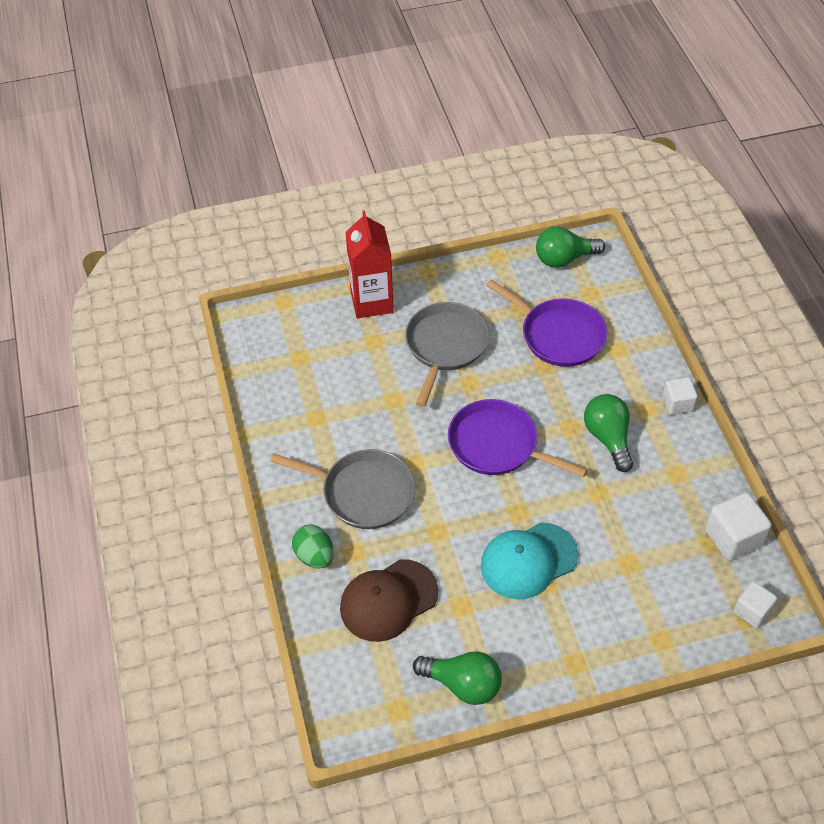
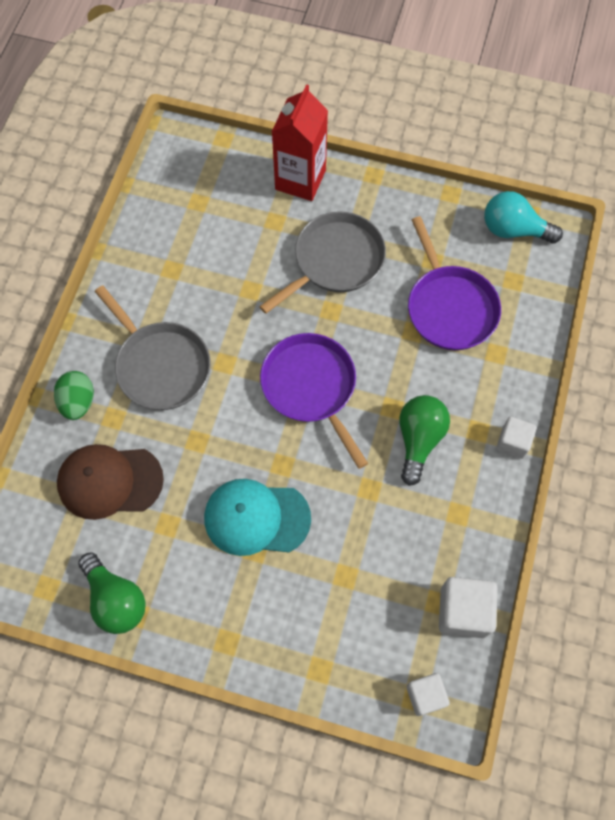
camera: 30 degrees right, 15 degrees up
(564, 259) = (513, 230): green light bulb -> turquoise light bulb

